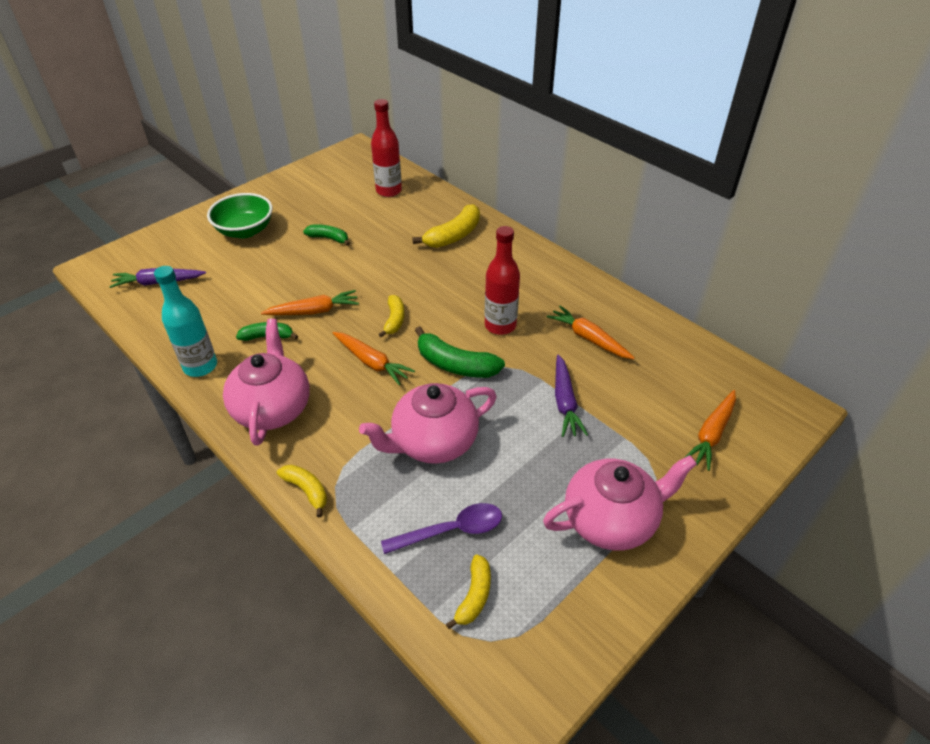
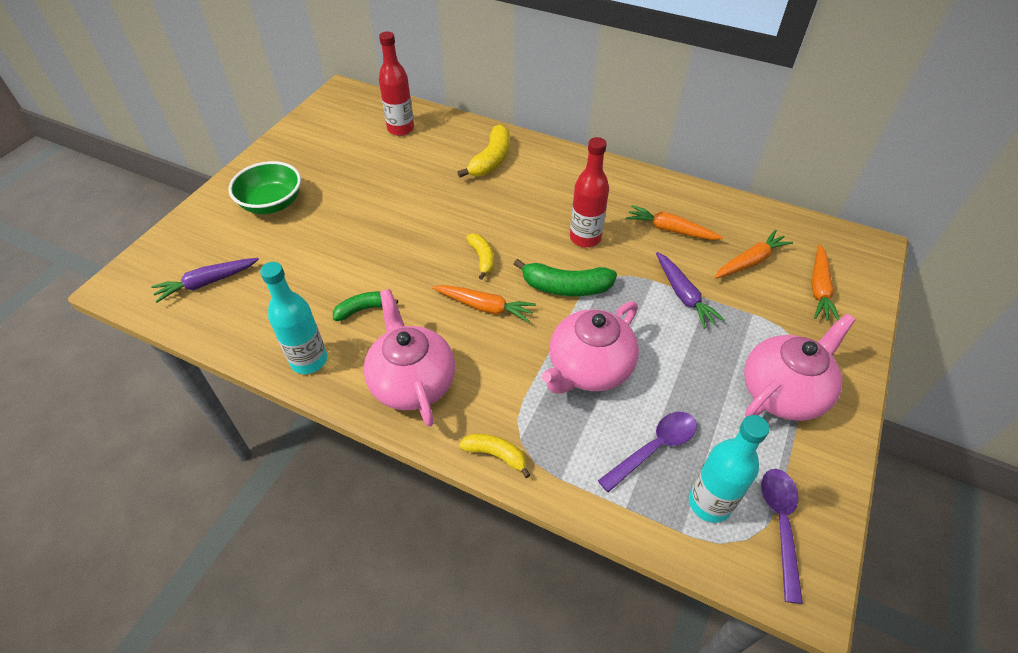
camera: 20 degrees left, 5 degrees up
(314, 311) = (396, 270): orange carrot -> orange carrot (750, 261)
(329, 238) = (367, 191): green banana -> none
(474, 596) = (709, 503): yellow banana -> turquoise bottle
(531, 639) = (780, 524): none -> purple spoon

